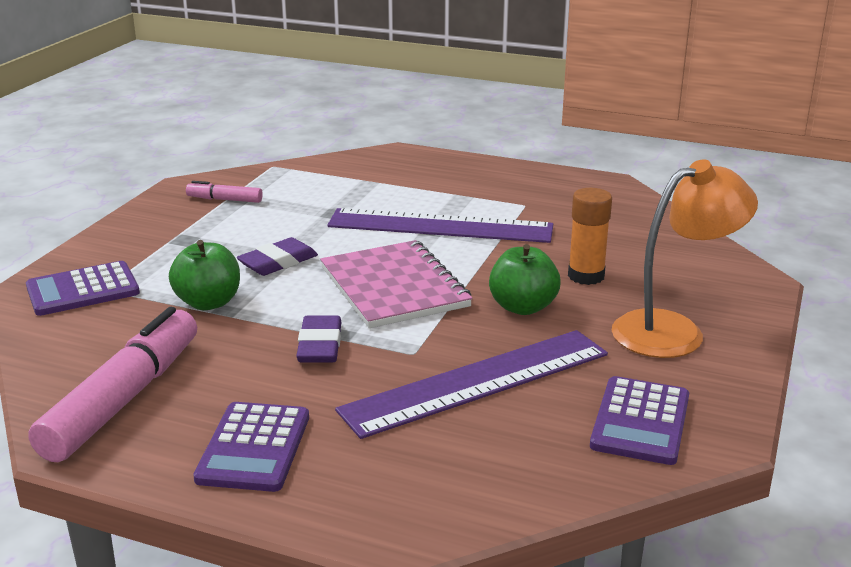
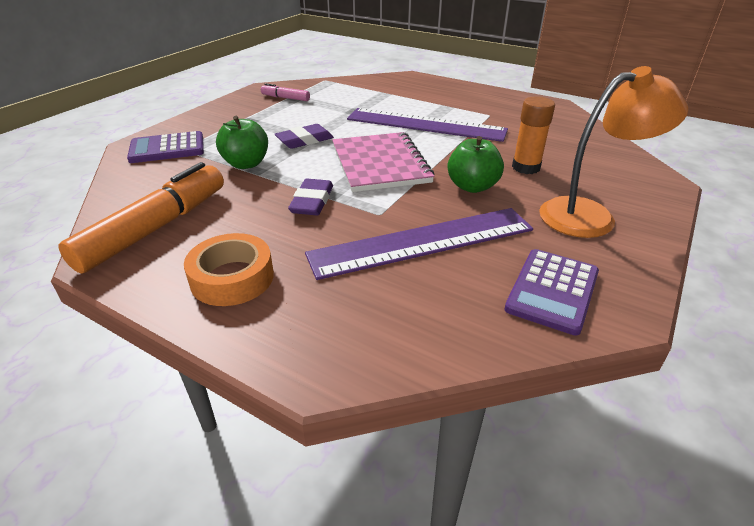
camera: 10 degrees right, 10 degrees up
(124, 399) = (156, 228): pink marker -> orange marker
(254, 448) = (232, 278): purple calculator -> orange tape

